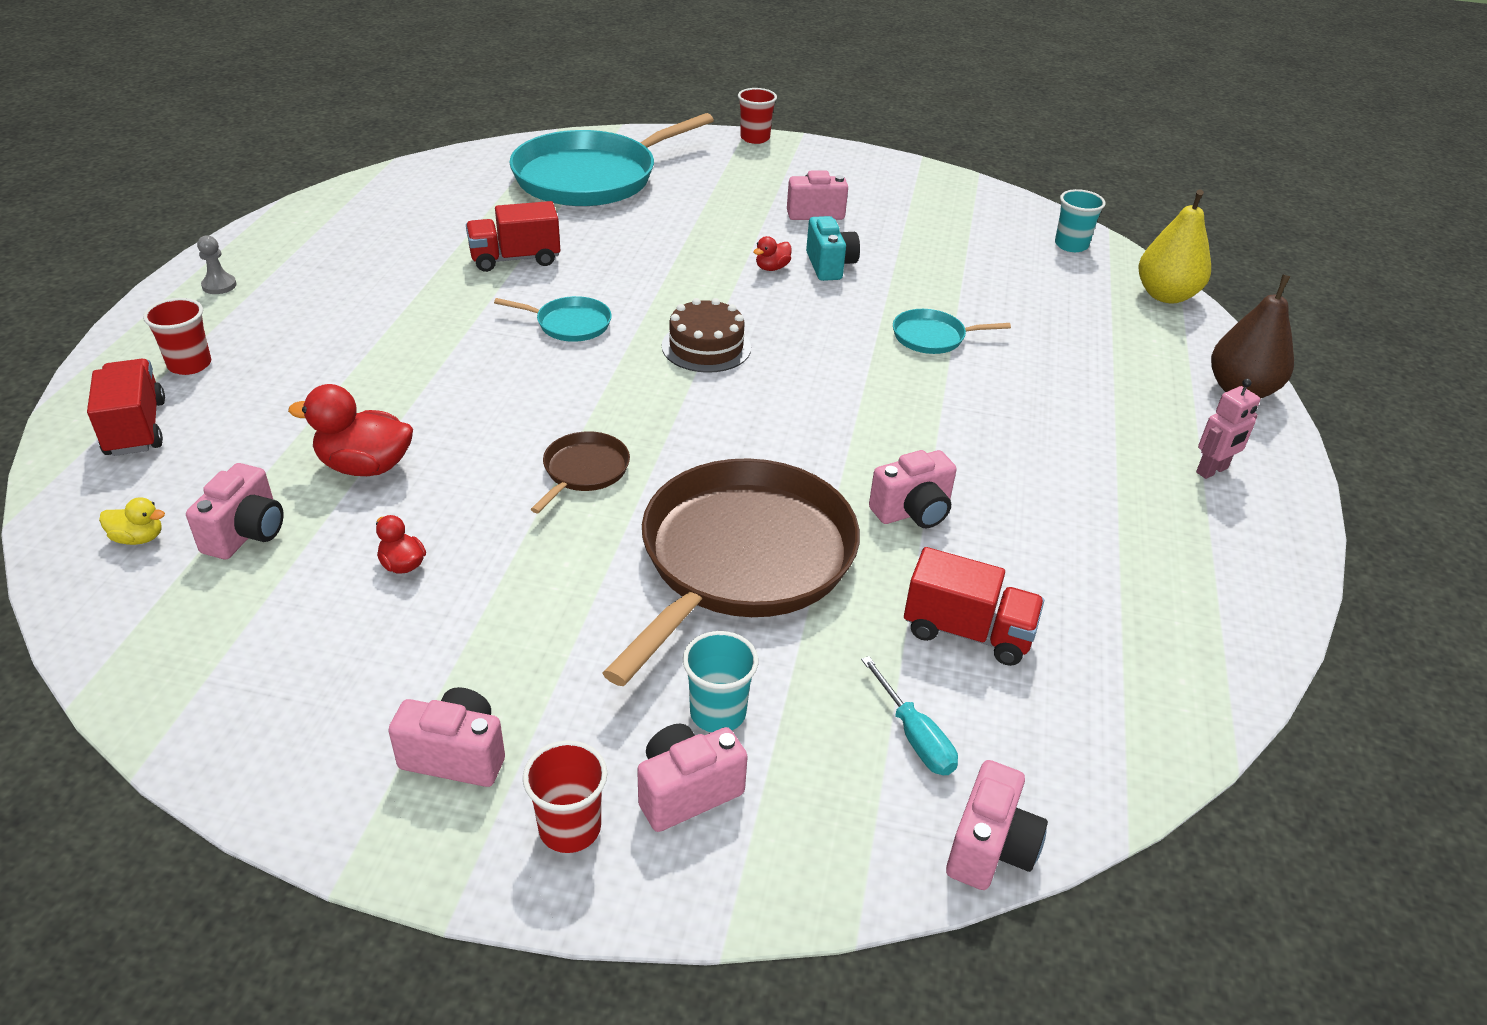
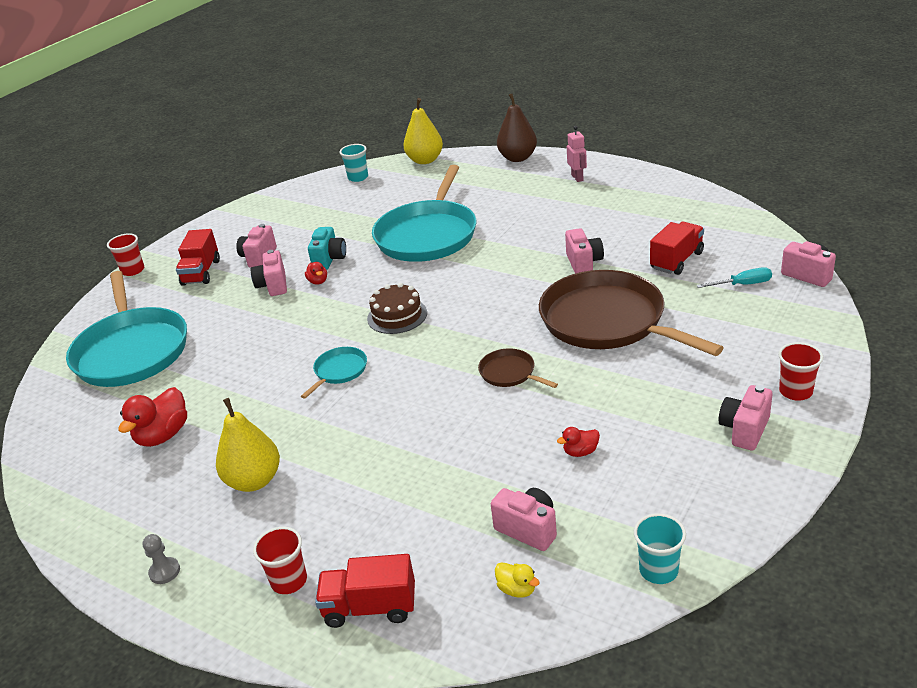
camera: 65 degrees left, 5 degrees down
(138, 538) = (517, 589): yellow duck -> yellow duck turned 105 degrees clockwise
(357, 307) = (254, 480): none -> yellow pear
(365, 466) = (470, 471): red duck -> red duck (163, 435)
(515, 259) = (233, 394): red truck -> red truck (201, 272)
(687, 791) = (773, 353): pink camera -> pink camera (273, 285)
(718, 713) = (722, 339): turquoise cup -> turquoise cup (658, 570)
(829, 266) = (329, 260): turquoise camera -> turquoise camera turned 90 degrees clockwise
(932, 337) = (428, 235): turquoise pan -> turquoise pan, size x2.33

